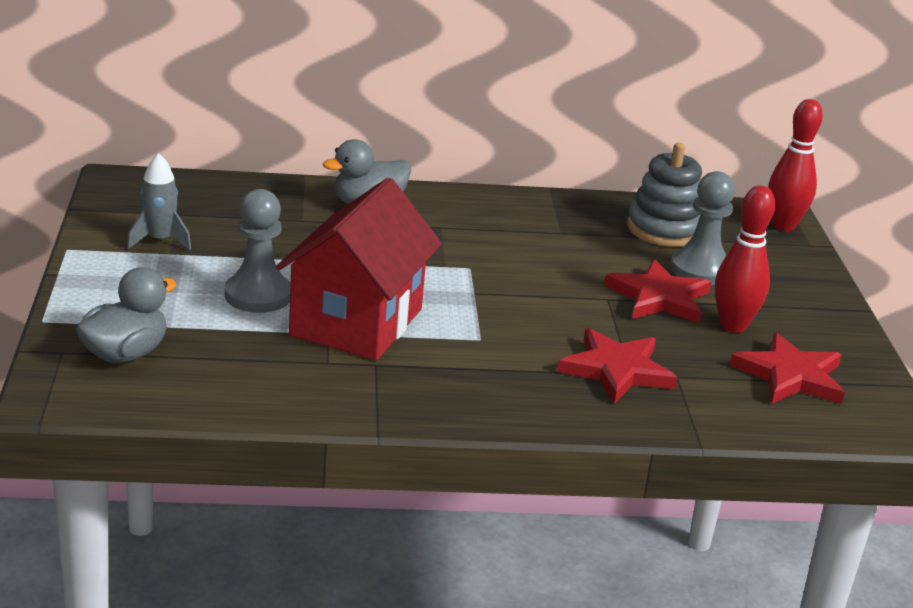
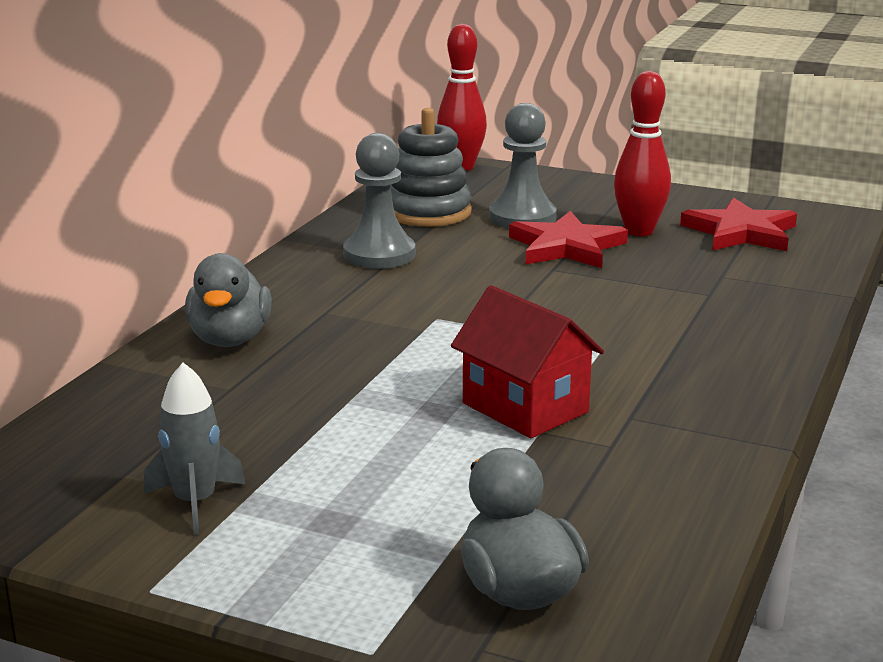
camera: 60 degrees left, 5 degrees down
(258, 295) = (415, 458): grey pawn -> grey pawn (379, 255)
(356, 322) = (525, 407): red house -> red house, size x0.64
(616, 370) = (700, 298): red star -> none

